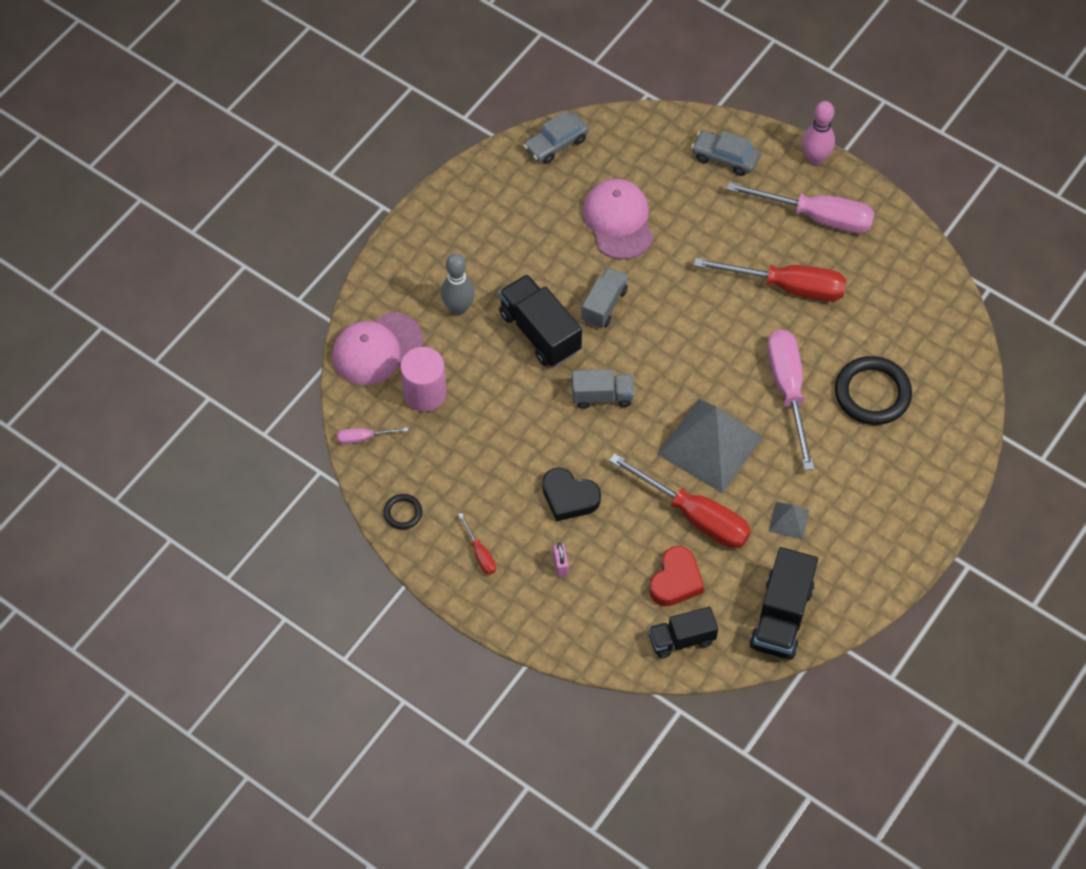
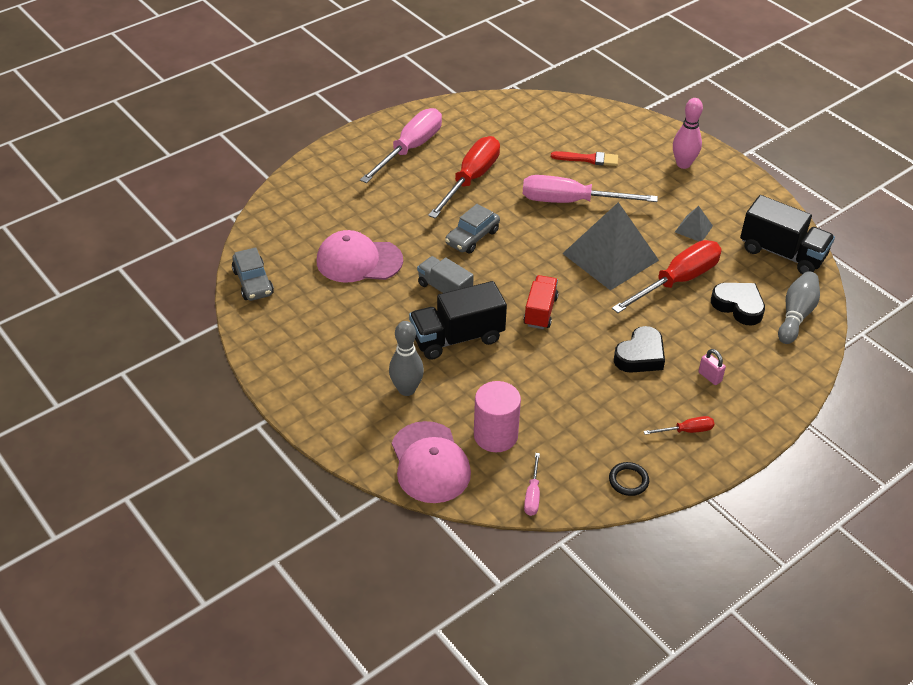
camera: 75 degrees left, 15 degrees down
(560, 565) = (710, 377): pink padlock -> pink padlock turned 45 degrees clockwise
(602, 396) = (540, 311): grey truck -> red truck
(676, 581) = (738, 306): red heart -> black heart
(681, 639) = (796, 315): black truck -> grey bowling pin
(725, 158) = (326, 184): grey car -> grey car (472, 237)
(815, 158) = (353, 137): pink bowling pin -> pink bowling pin (683, 164)
(872, 393) = (588, 159): black ring -> red brush

